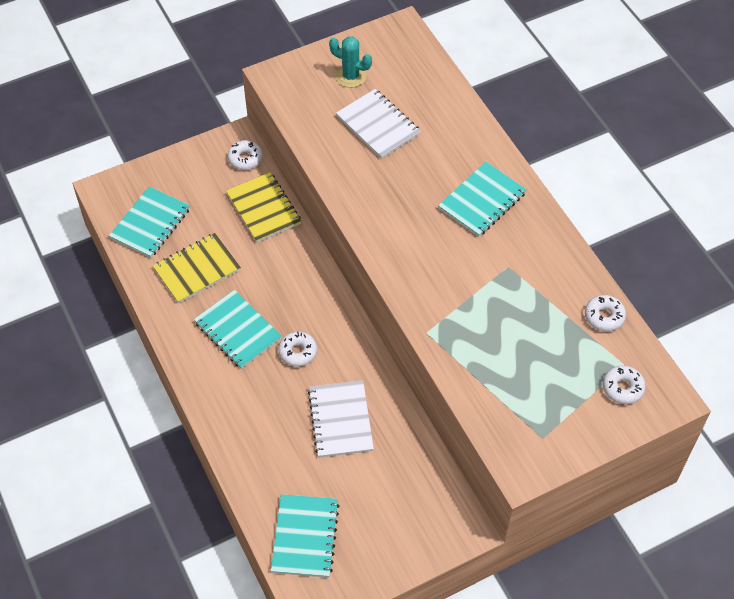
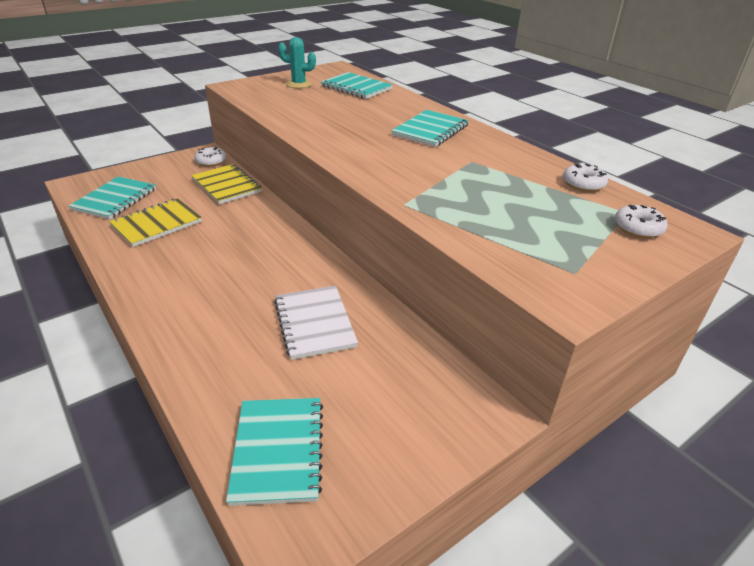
camera: 10 degrees left, 20 degrees down
(238, 330) = (196, 262): turquoise notebook -> turquoise notebook (356, 88)
(298, 352) = (261, 273): white donut -> none
(378, 125) = (326, 102): white notebook -> none

